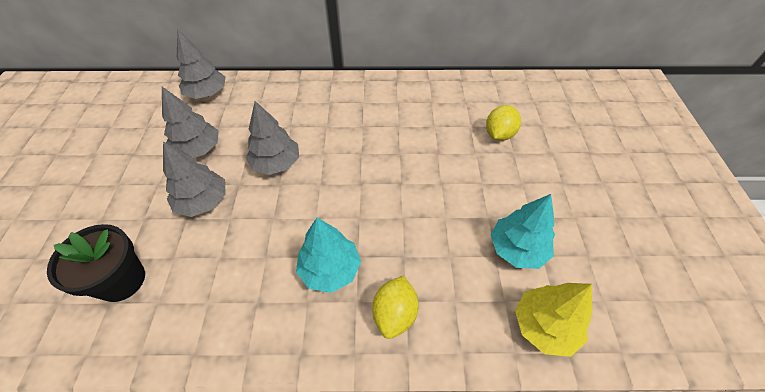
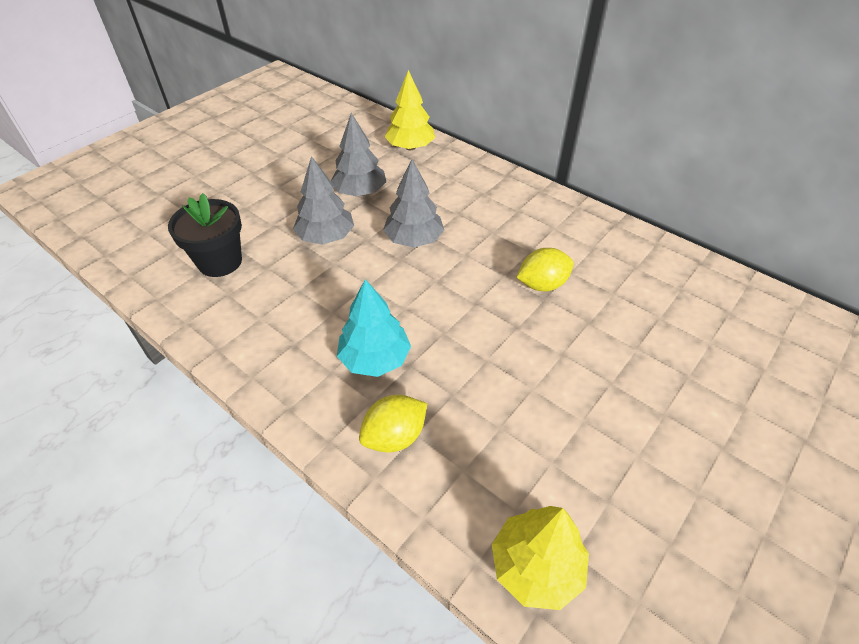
camera: 40 degrees right, 5 degrees down
(207, 93) = (410, 147): grey tree -> yellow tree
(499, 134) = (689, 346): yellow lemon -> yellow lemon (542, 284)
(517, 249) = (584, 473): turquoise tree -> none

